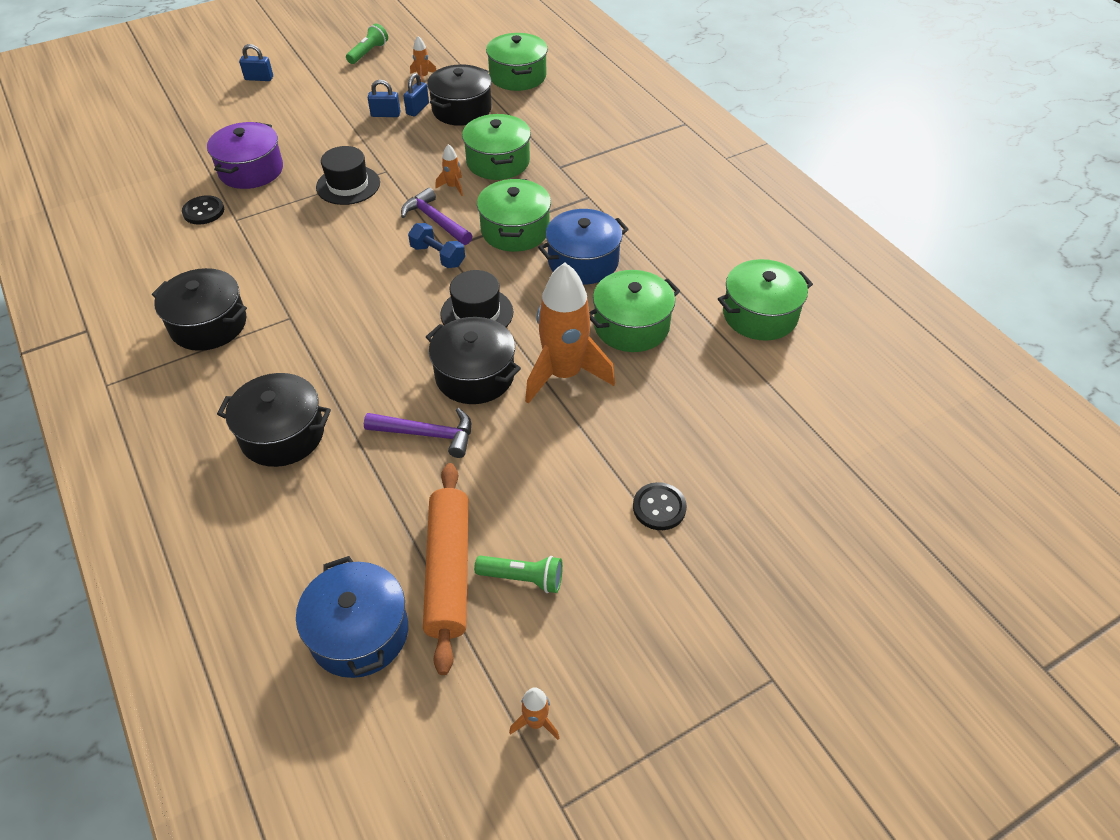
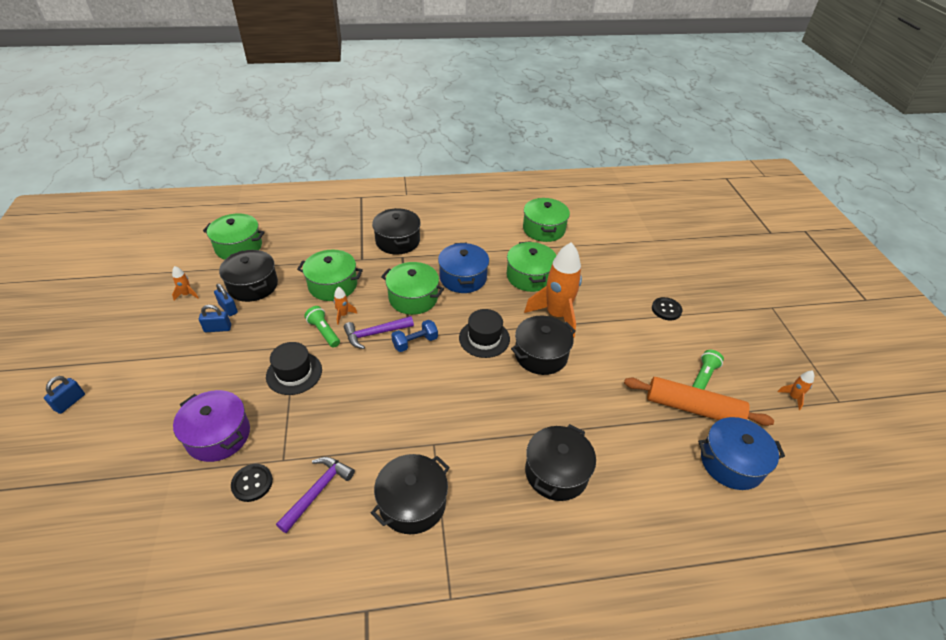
camera: 70 degrees left, 5 degrees down
(368, 53) = (113, 317): green flashlight -> green flashlight (324, 332)
(385, 114) = (218, 328): blue padlock -> blue padlock turned 60 degrees clockwise
(427, 434) = (583, 391): purple hammer -> purple hammer (318, 491)
(616, 183) = (397, 241): none -> black pot

